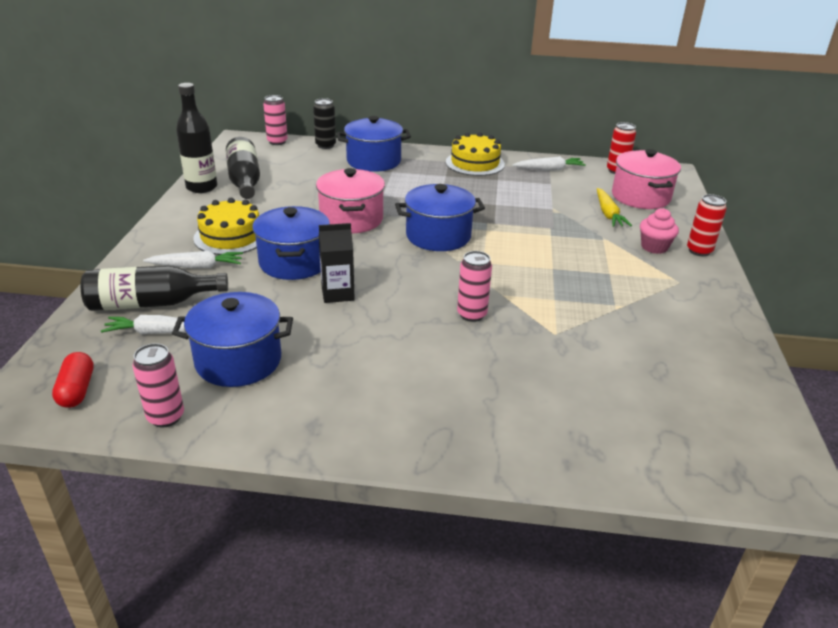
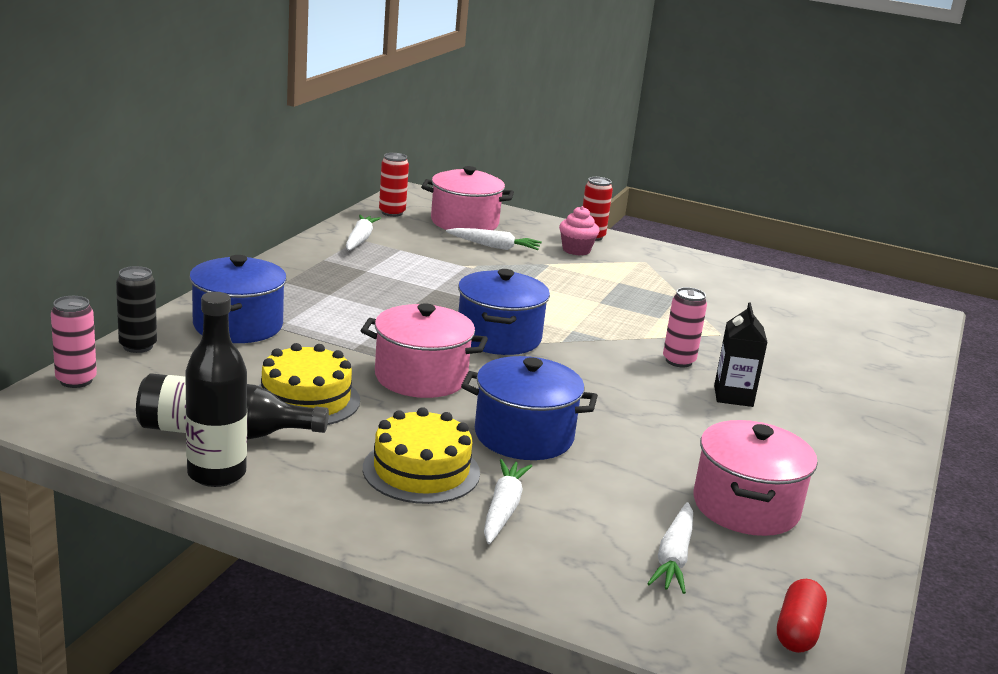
camera: 75 degrees left, 10 degrees down
(77, 390) = (797, 631): red capsule -> red capsule turned 75 degrees counterclockwise
(151, 303) = (596, 557): black bottle -> none
(166, 417) = (851, 567): pink can -> none
(238, 361) = (746, 506): blue pot -> pink pot
(337, 293) = (613, 422): black carton -> black carton (733, 396)
(475, 163) = (305, 270): yellow cake -> yellow cake (306, 399)
(608, 214) = (494, 246): yellow carrot -> white carrot

